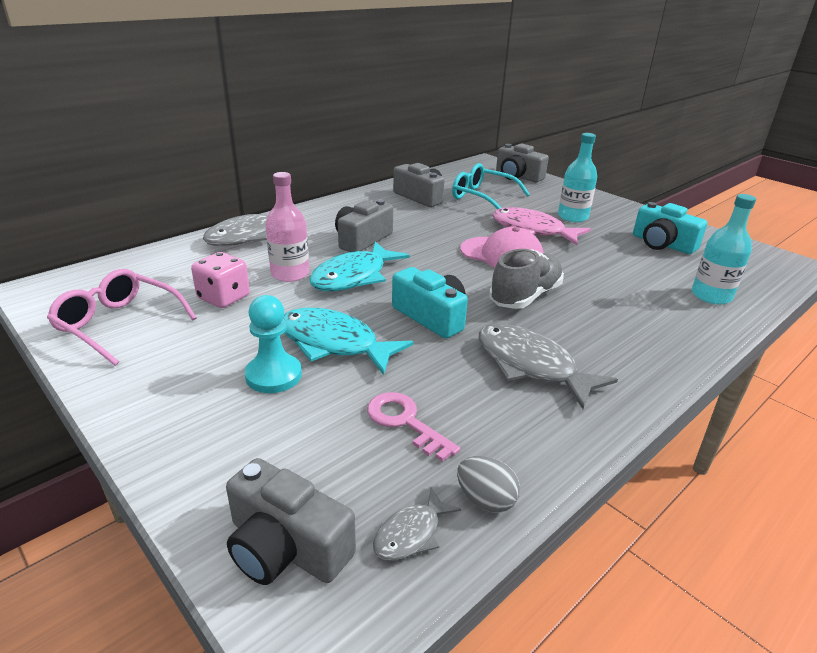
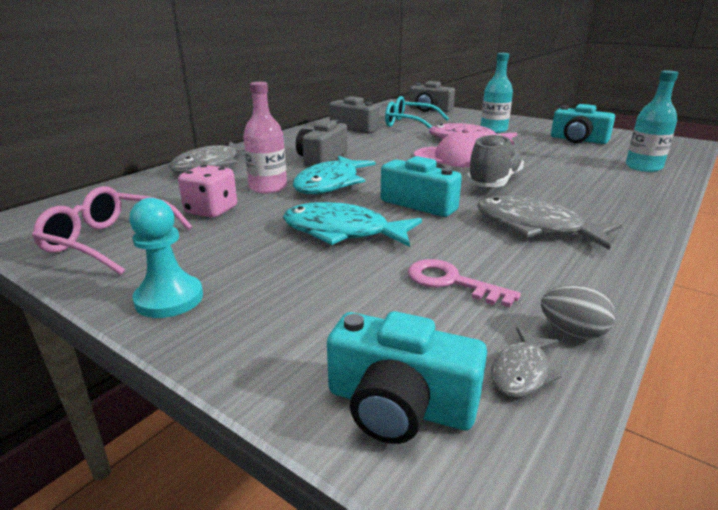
camera: 10 degrees left, 5 degrees down
(273, 375) = (297, 262): turquoise pawn -> turquoise pawn (169, 299)
(286, 546) = (399, 405): grey camera -> turquoise camera

